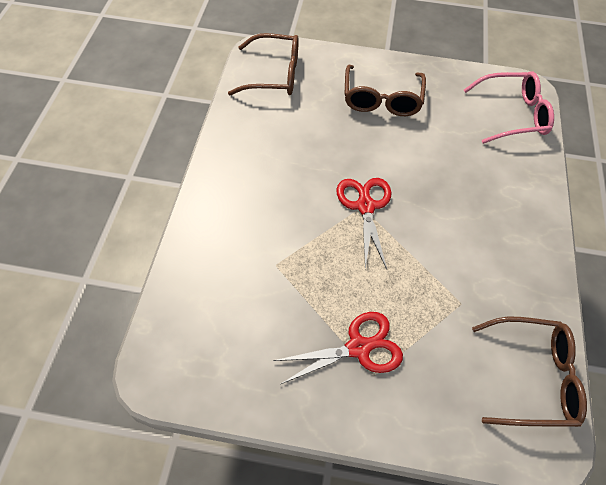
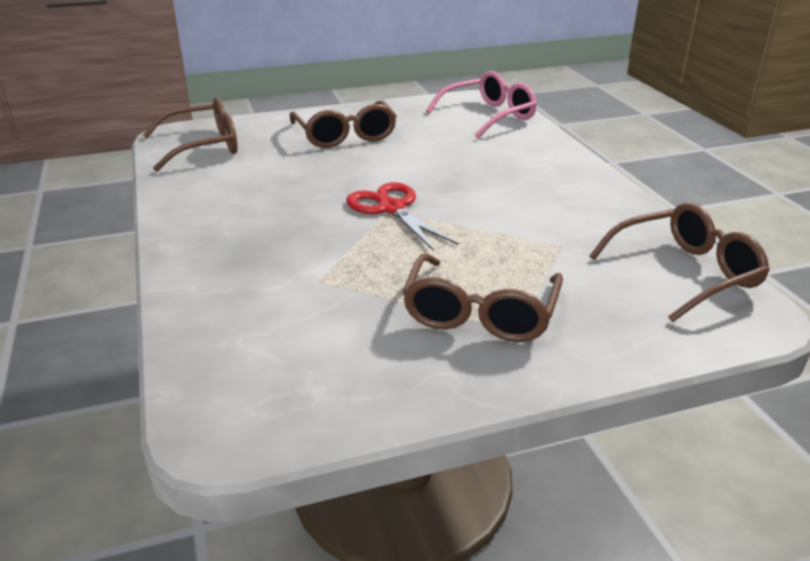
camera: 25 degrees left, 25 degrees down
(358, 348) = (480, 314): red scissors -> brown glasses

